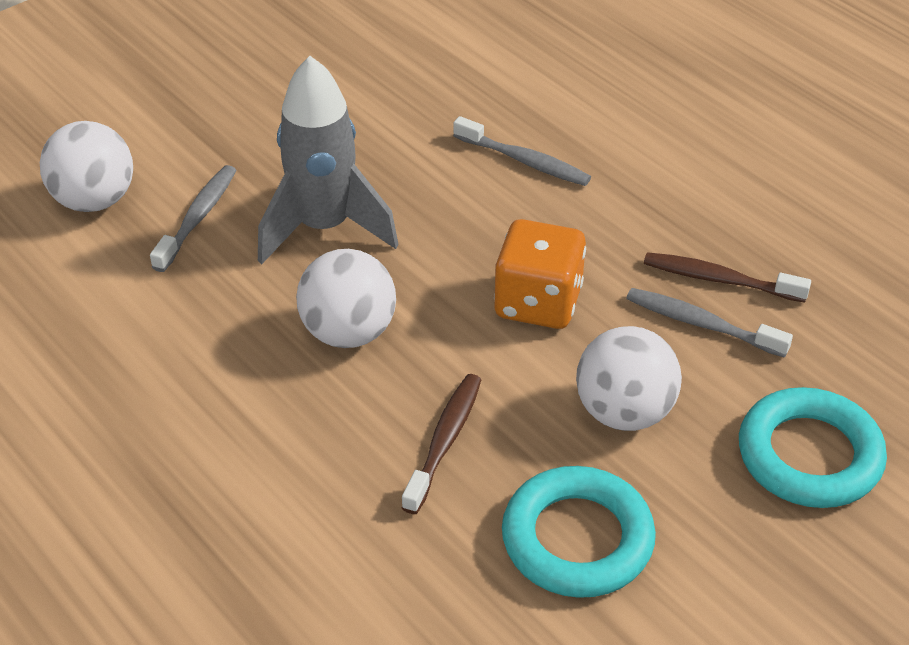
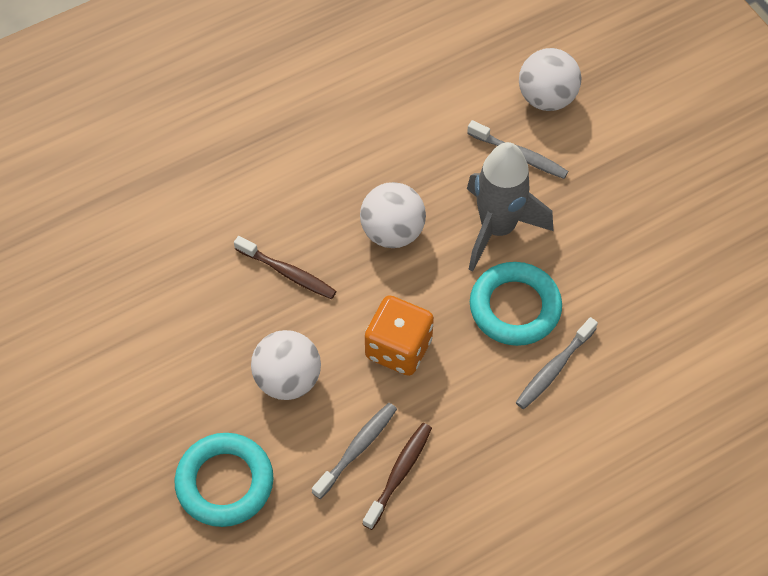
camera: 100 degrees right, 15 degrees up
(577, 539) = (196, 331): turquoise ring -> turquoise ring (515, 307)

